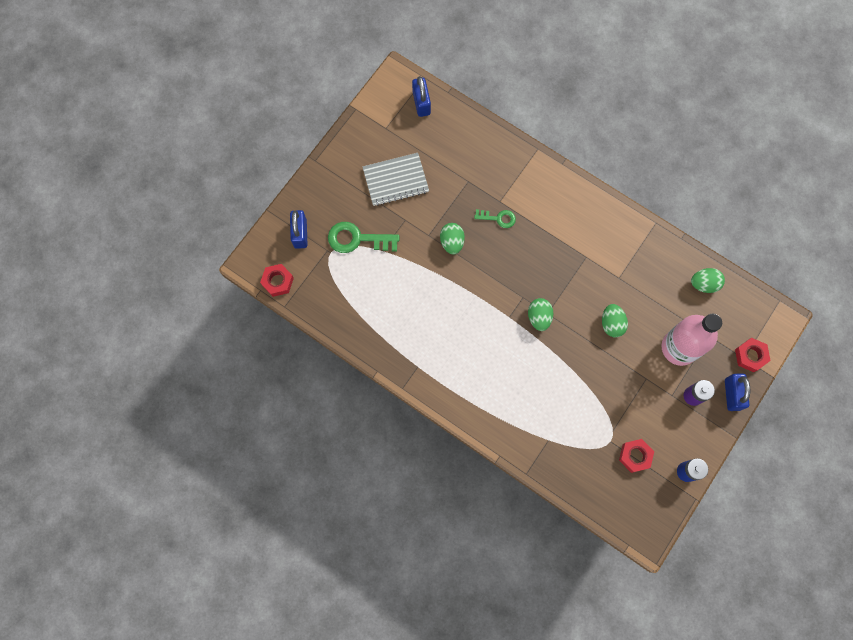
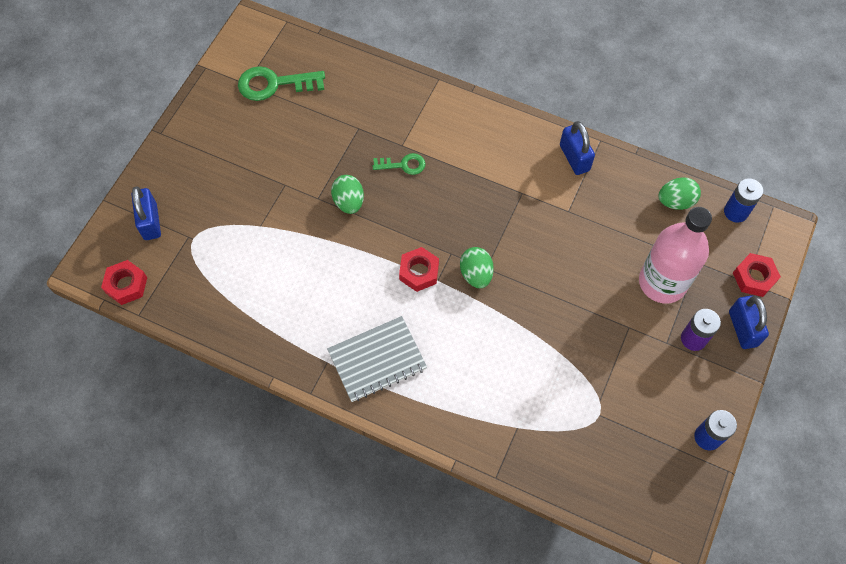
camera: 10 degrees left, 10 degrees down
(357, 239) = (226, 217): green key -> green key (274, 84)
(395, 180) = (266, 140): grey notebook -> grey notebook (377, 360)
(421, 103) = (286, 49): blue padlock -> blue padlock (574, 158)
(611, 324) = (570, 267): green egg -> none
(635, 456) = (636, 428): red nut -> red nut (419, 272)
(749, 300) = (736, 212): none -> blue battery

